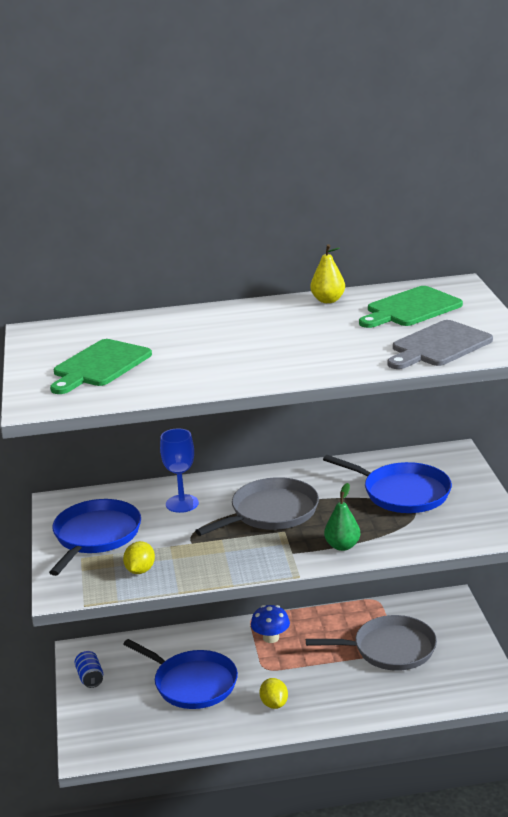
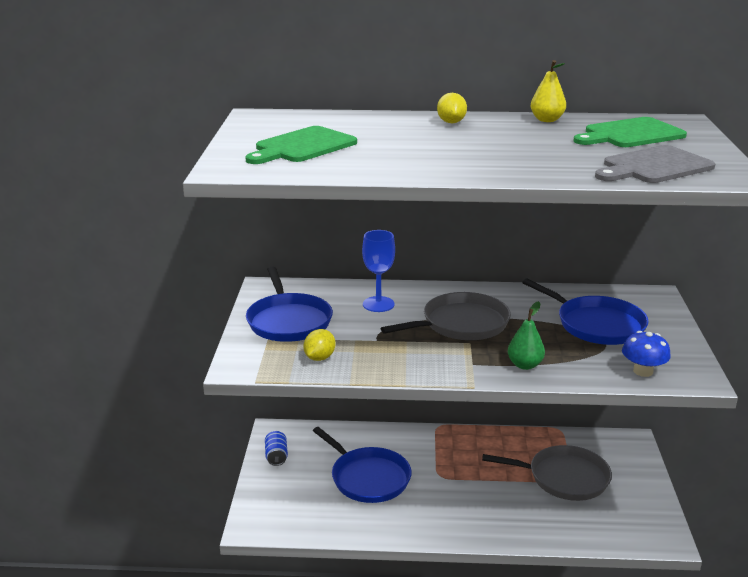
camera: 10 degrees right, 0 degrees up
(95, 536) = (288, 321): blue pan -> blue pan turned 135 degrees clockwise
(271, 638) = (451, 448): blue mushroom -> blue mushroom (643, 371)
(274, 704) = (440, 511): yellow lemon -> yellow lemon (451, 122)

